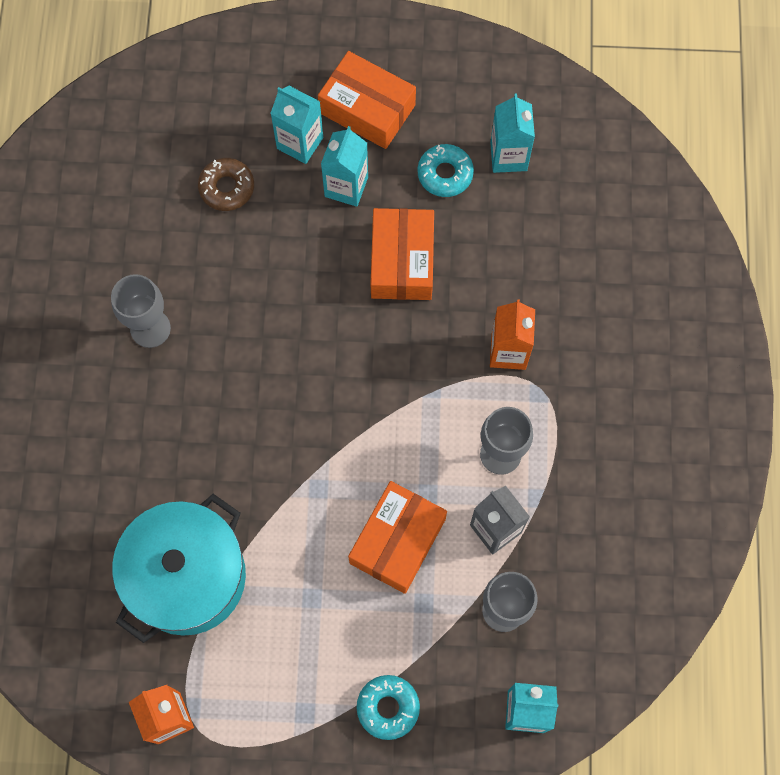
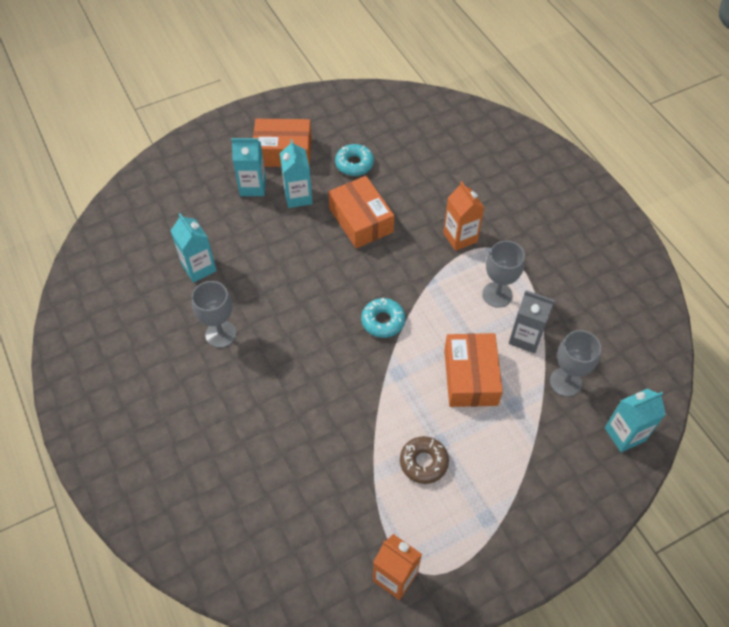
camera: 30 degrees left, 15 degrees down
(187, 576) = (346, 474): turquoise pot -> none
(227, 188) = (221, 231): brown donut -> brown donut (423, 462)
(388, 707) = (538, 482): turquoise donut -> turquoise donut (383, 321)
(508, 156) = (385, 139): turquoise carton -> turquoise carton (199, 268)

